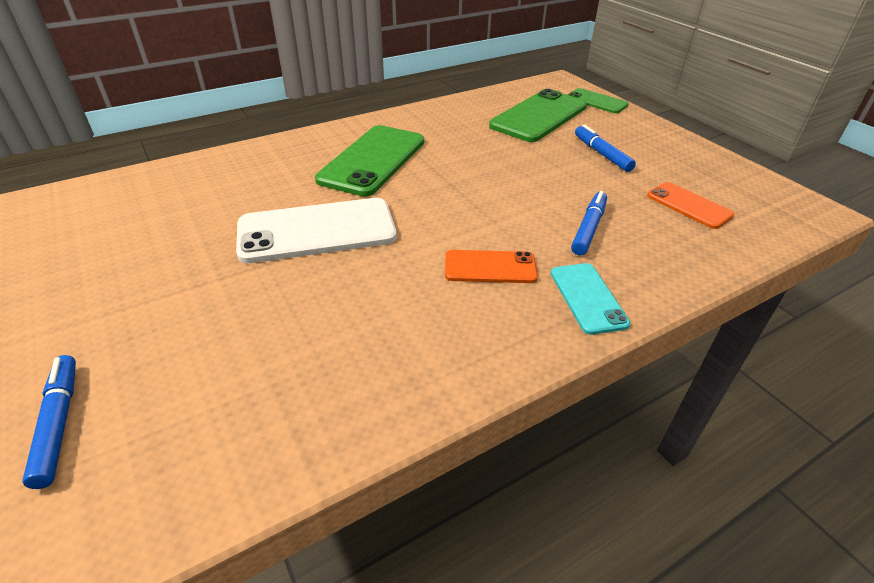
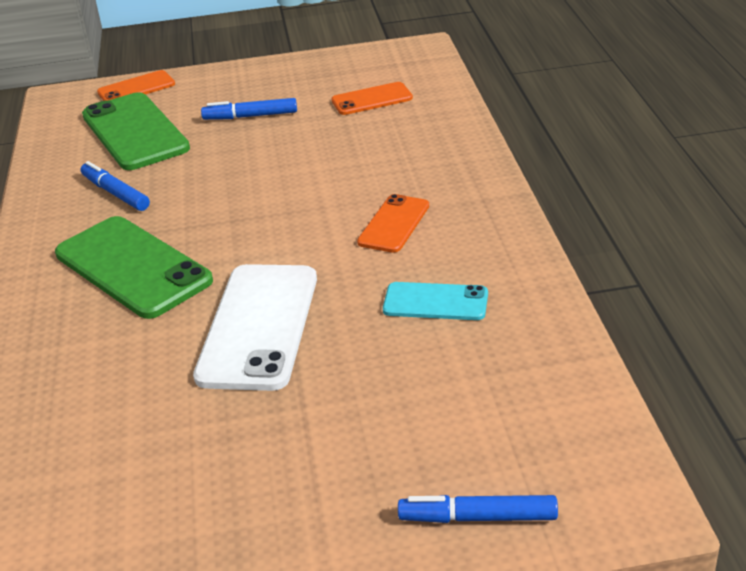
camera: 65 degrees left, 5 degrees down
(587, 298) = (464, 184): turquoise phone -> turquoise phone (435, 302)
(588, 228) = (370, 158): blue marker -> blue marker (115, 193)
(596, 101) = (136, 88): green phone -> orange phone

